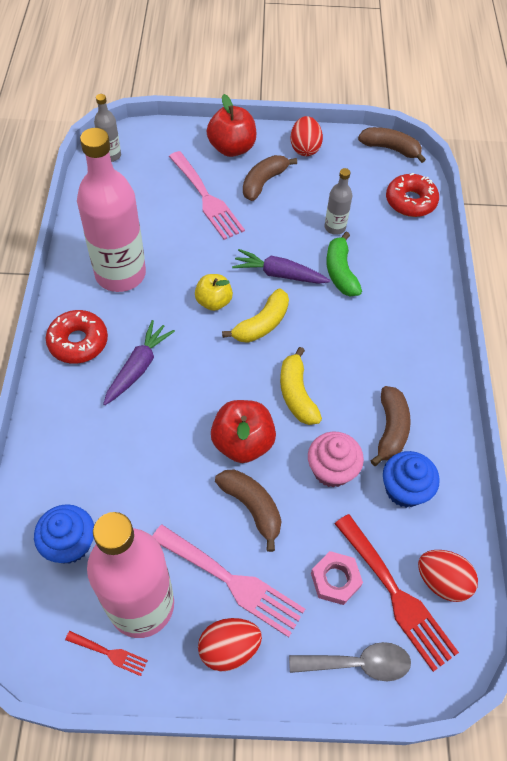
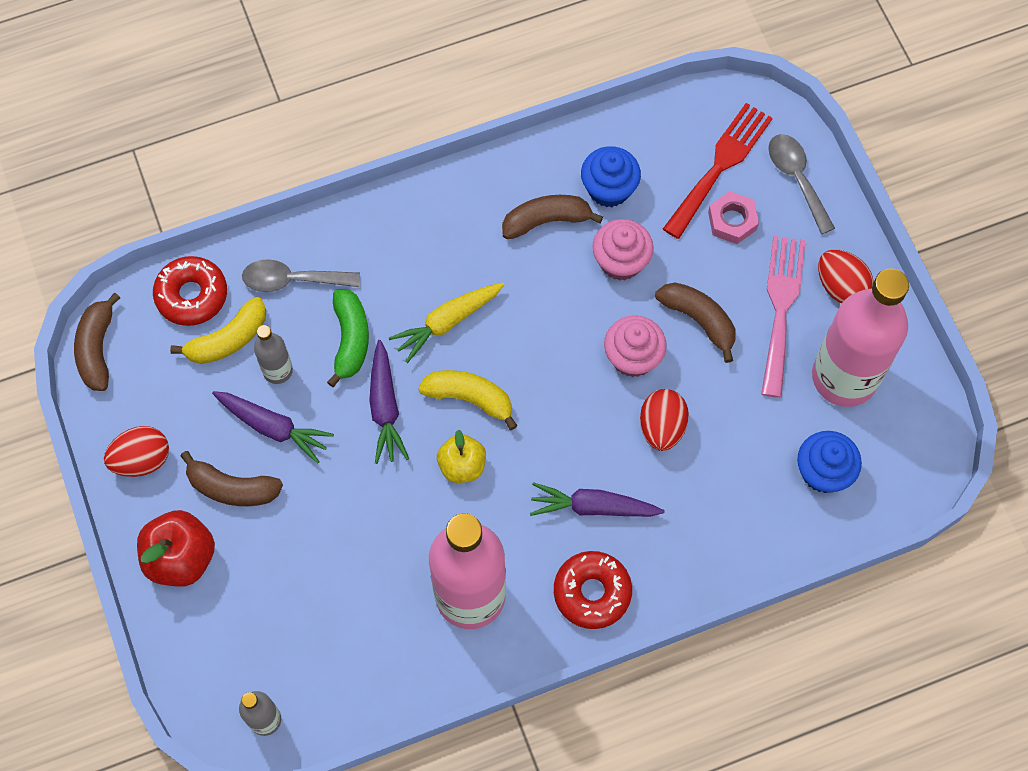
camera: 110 degrees left, 10 degrees up
(110, 653) = (899, 384): red fork -> none
(207, 199) = (294, 548): pink fork -> none
(242, 443) = (633, 357): red apple -> pink cupcake
(252, 507) = (699, 320): brown banana -> brown banana turned 105 degrees clockwise
(295, 213) = (273, 427): none -> purple carrot
(297, 394) = (547, 326): yellow banana -> yellow banana (228, 339)
(328, 332) = (447, 322): none -> yellow carrot
(340, 272) = (350, 339): green banana -> green banana turned 60 degrees counterclockwise
(401, 256) = (293, 280): none -> grey spoon
(442, 581) = (686, 132): red egg -> red egg (662, 427)

